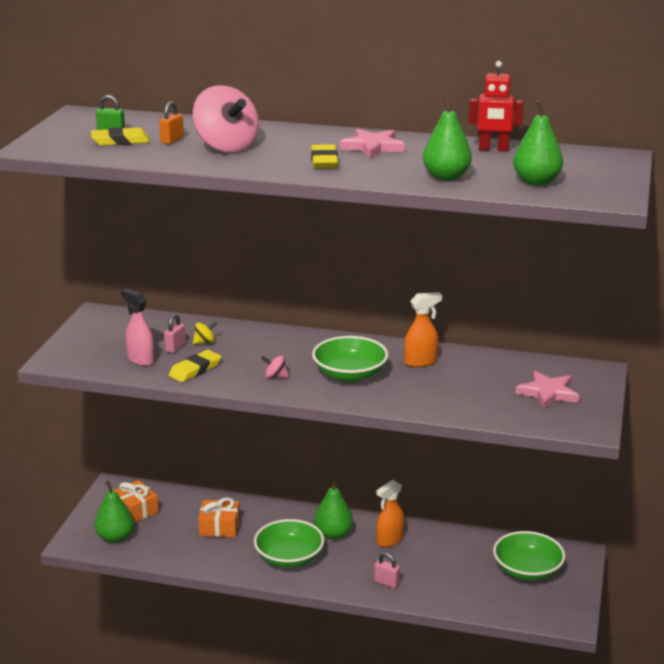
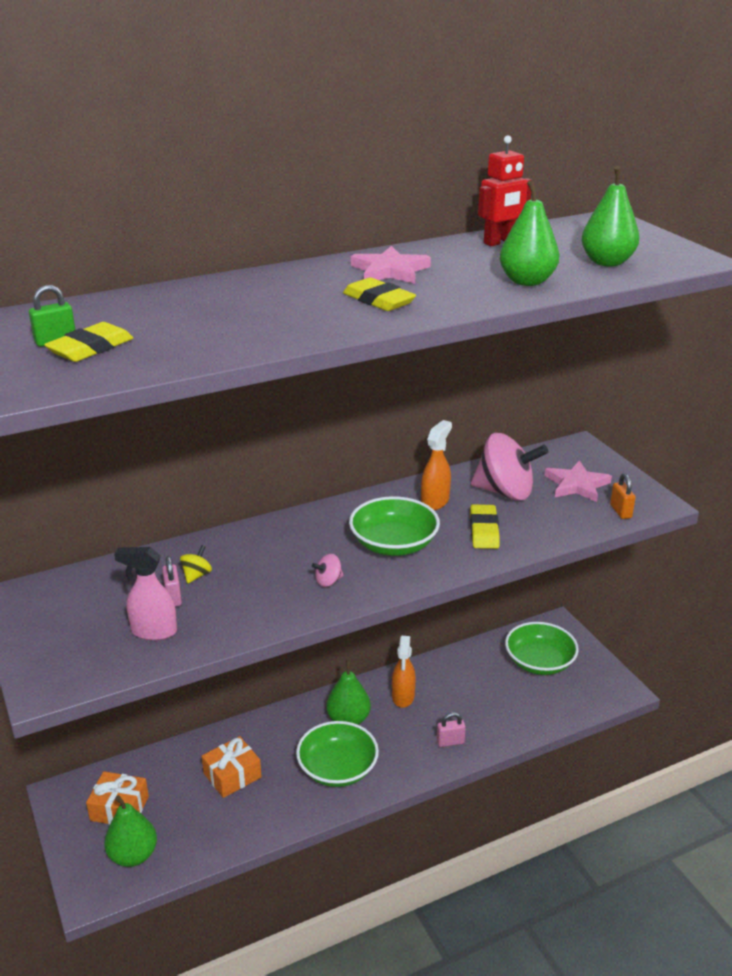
camera: 40 degrees left, 5 degrees up
(172, 140) = (156, 327): orange padlock -> orange padlock (620, 511)
(195, 369) = (233, 614): yellow eraser -> yellow eraser (484, 530)
(226, 147) = (238, 316): pink spinning top -> pink spinning top (505, 492)

